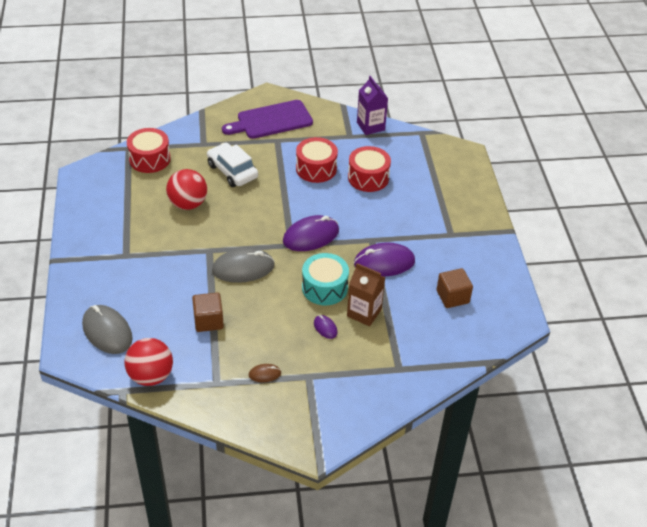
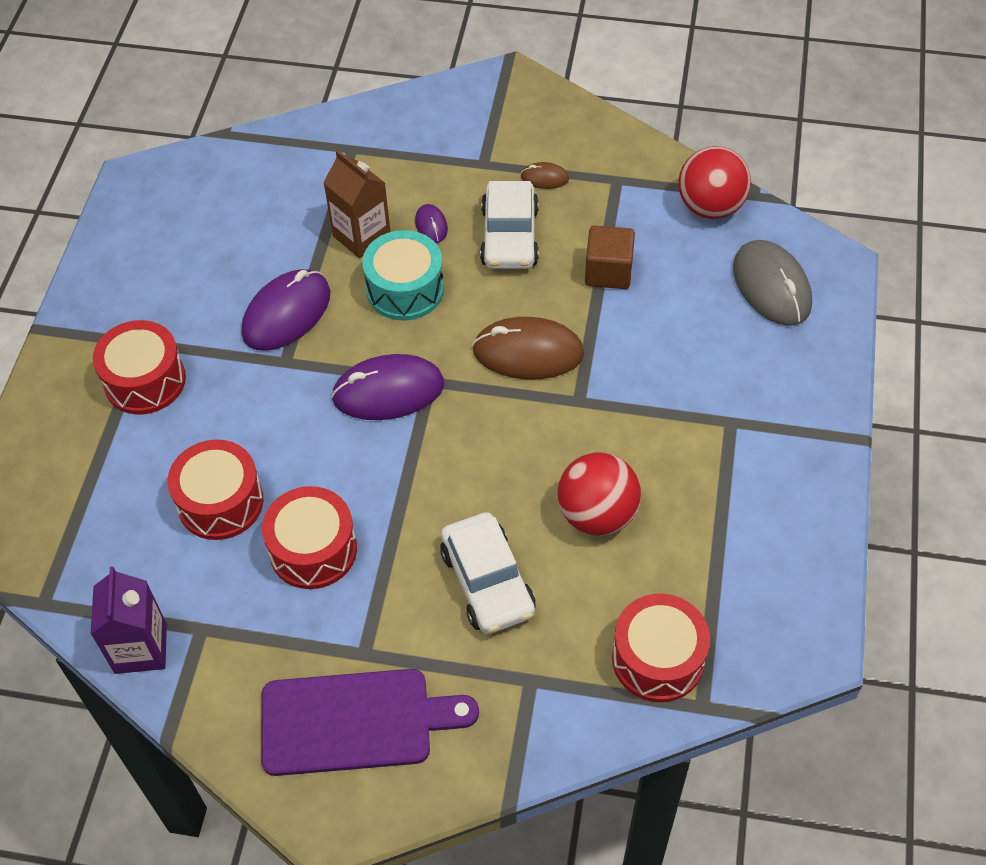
camera: 160 degrees left, 10 degrees up
(243, 268) = (528, 352): grey mouse -> brown mouse
(274, 330) = (509, 237): none -> white car
(384, 262) = (286, 313): purple mouse -> purple mouse turned 60 degrees counterclockwise
(437, 218) = (145, 381): none -> red drum
(452, 297) = (212, 233): brown cube -> none

